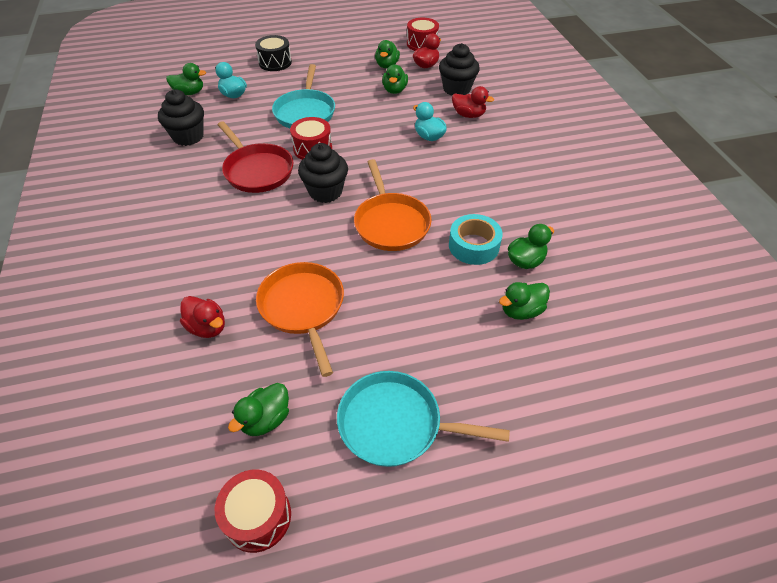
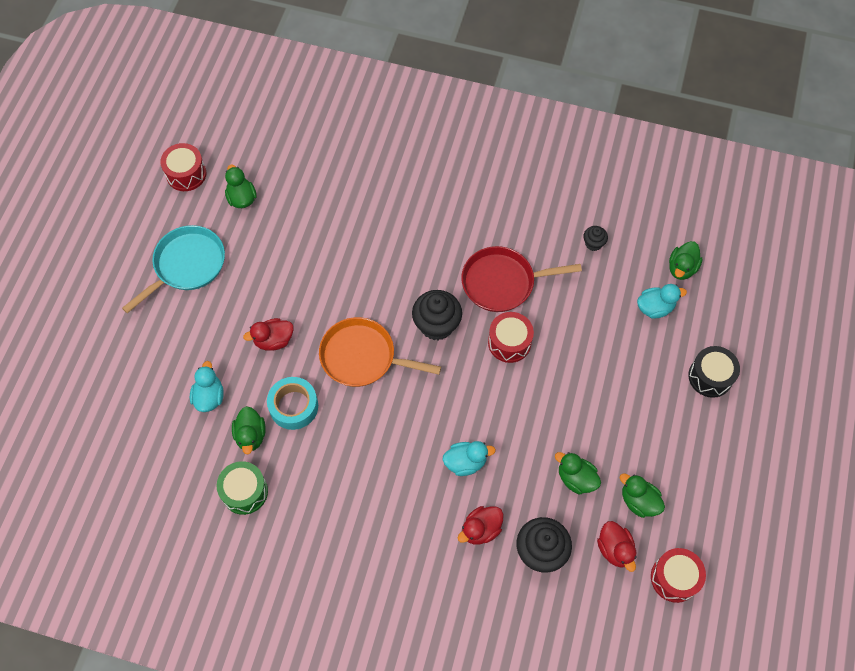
camera: 120 degrees right, 15 degrees up
(188, 137) = (593, 243): black cupcake -> black cupcake, size x0.51
(207, 327) = (338, 190): red duck -> red duck (273, 340)
(303, 308) = (315, 253): orange pan -> none
(305, 112) = (581, 364): turquoise pan -> none
(521, 311) = (209, 397): green duck -> turquoise duck
(572, 240) = (245, 492): none -> green drum

